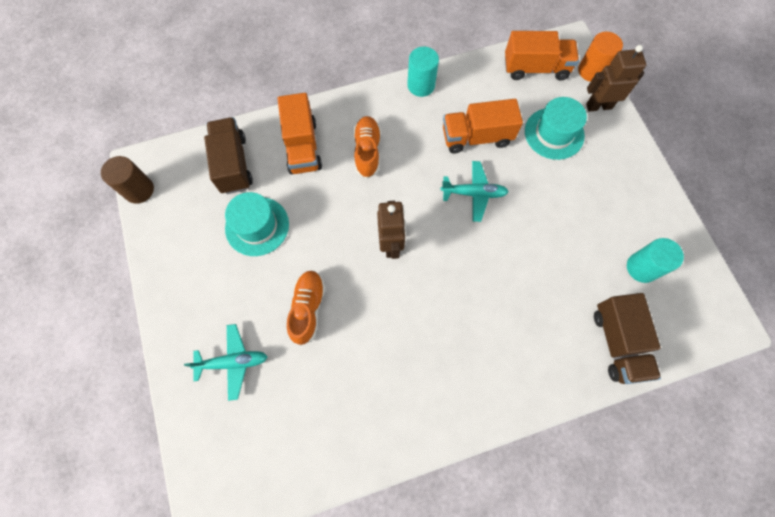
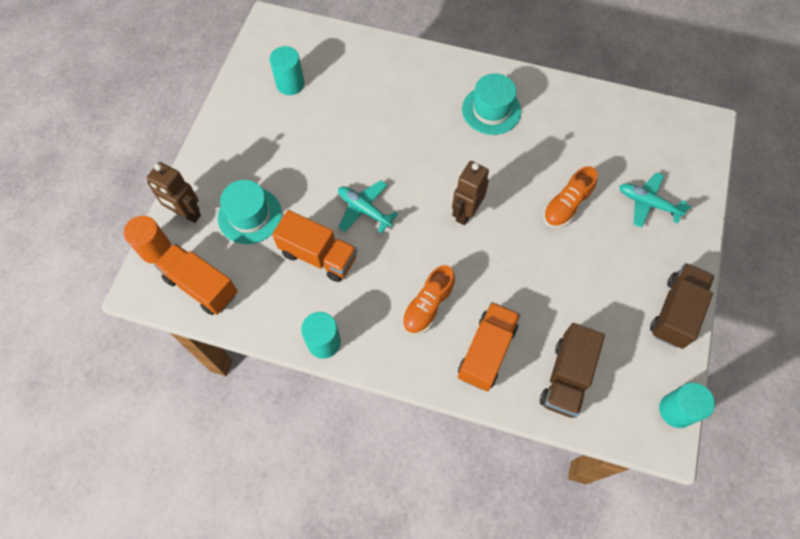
camera: 145 degrees left, 5 degrees down
(139, 190) = (676, 410): brown cylinder -> turquoise cylinder
(257, 226) = (574, 299): turquoise hat -> turquoise hat (491, 110)
(617, 343) = (355, 55): brown truck -> brown truck (675, 312)

